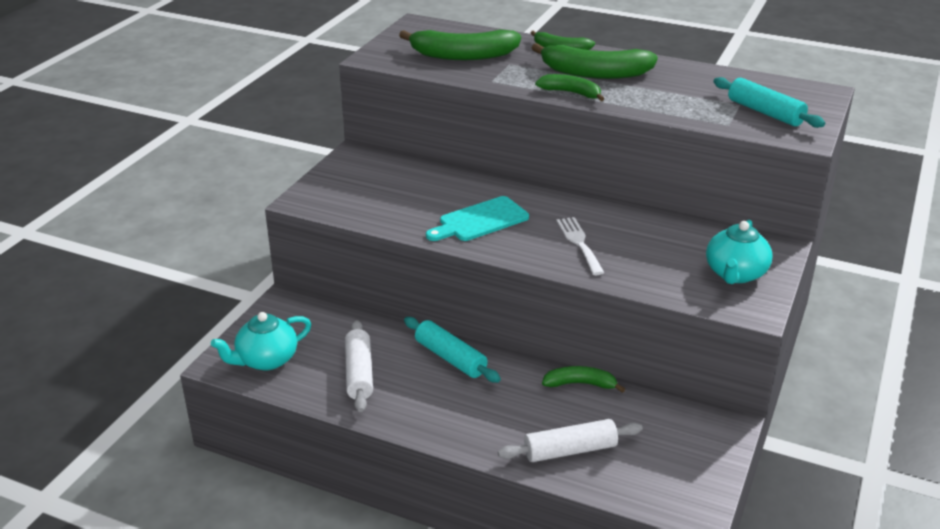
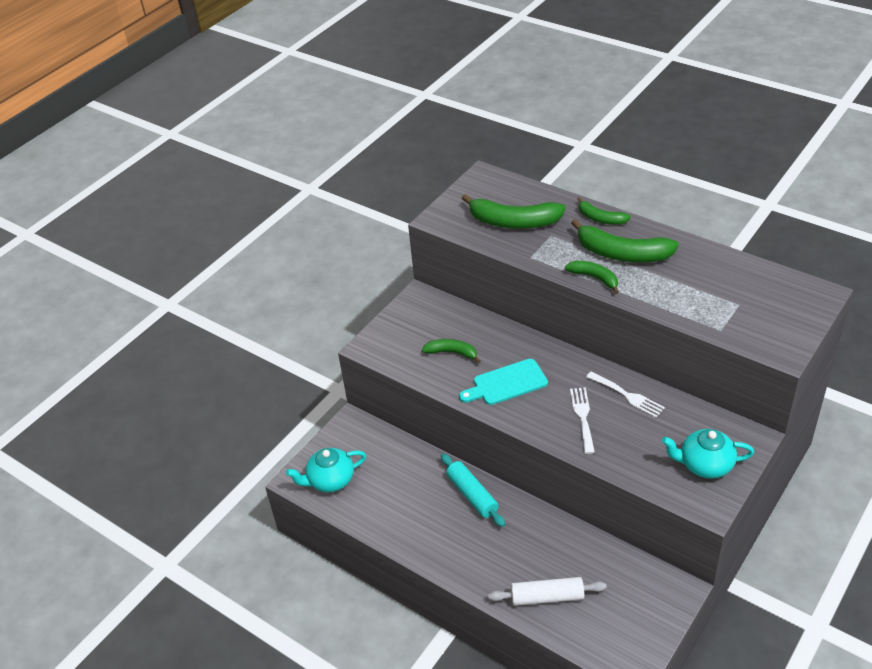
camera: 15 degrees right, 10 degrees up
(359, 373) = (398, 502): white rolling pin -> none
(580, 384) = (570, 533): green banana -> green banana (452, 353)
(625, 221) = (627, 396): none -> white fork
(735, 274) = (705, 465): turquoise teapot -> turquoise teapot turned 60 degrees clockwise
(765, 112) = (758, 317): turquoise rolling pin -> none

